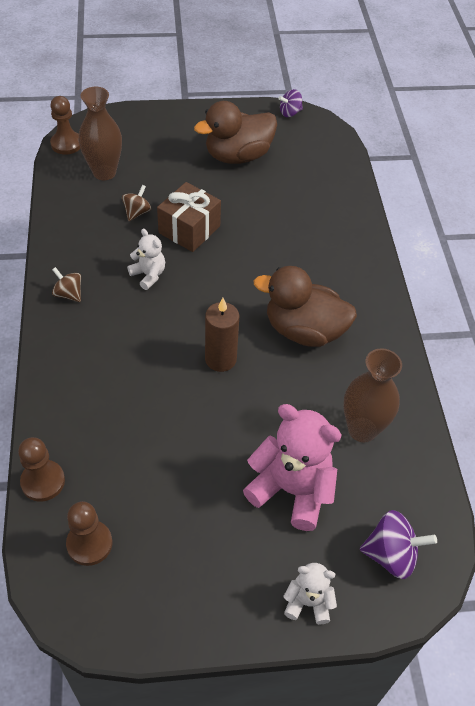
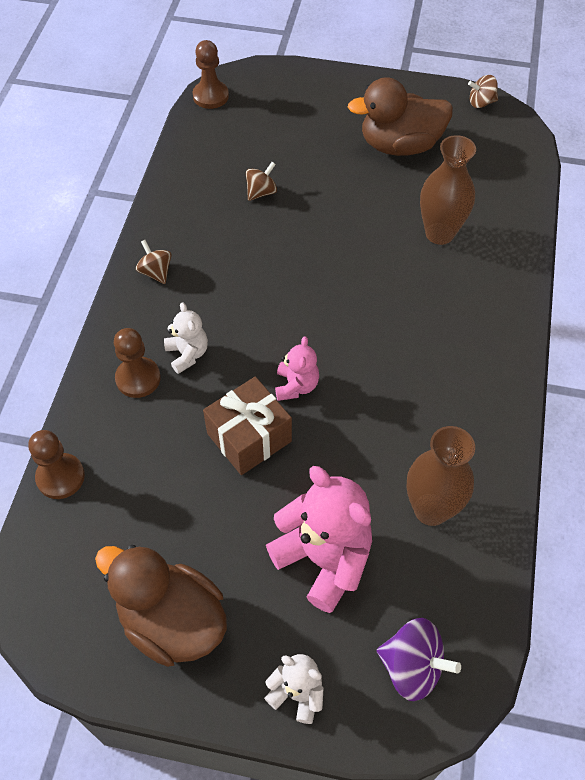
camera: 20 degrees right, 5 degrees up
(89, 543) = (85, 559): brown pawn -> brown pawn (138, 378)
(104, 172) = (241, 137): brown vase -> brown vase (439, 233)
(148, 275) = (249, 269): white teddy bear -> white teddy bear (187, 354)
(189, 229) = (313, 224): brown gift -> brown gift (249, 437)
(220, 359) = (296, 386): brown candle -> pink teddy bear
(290, 113) = (481, 102): purple spinning top -> brown spinning top
(304, 330) = (404, 374): brown duck -> brown duck (172, 621)

